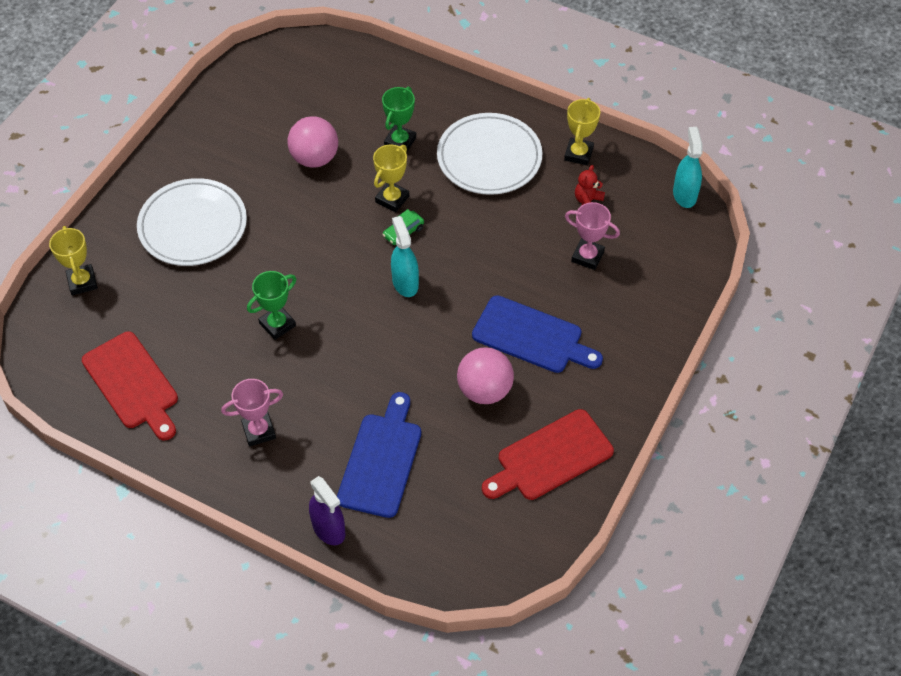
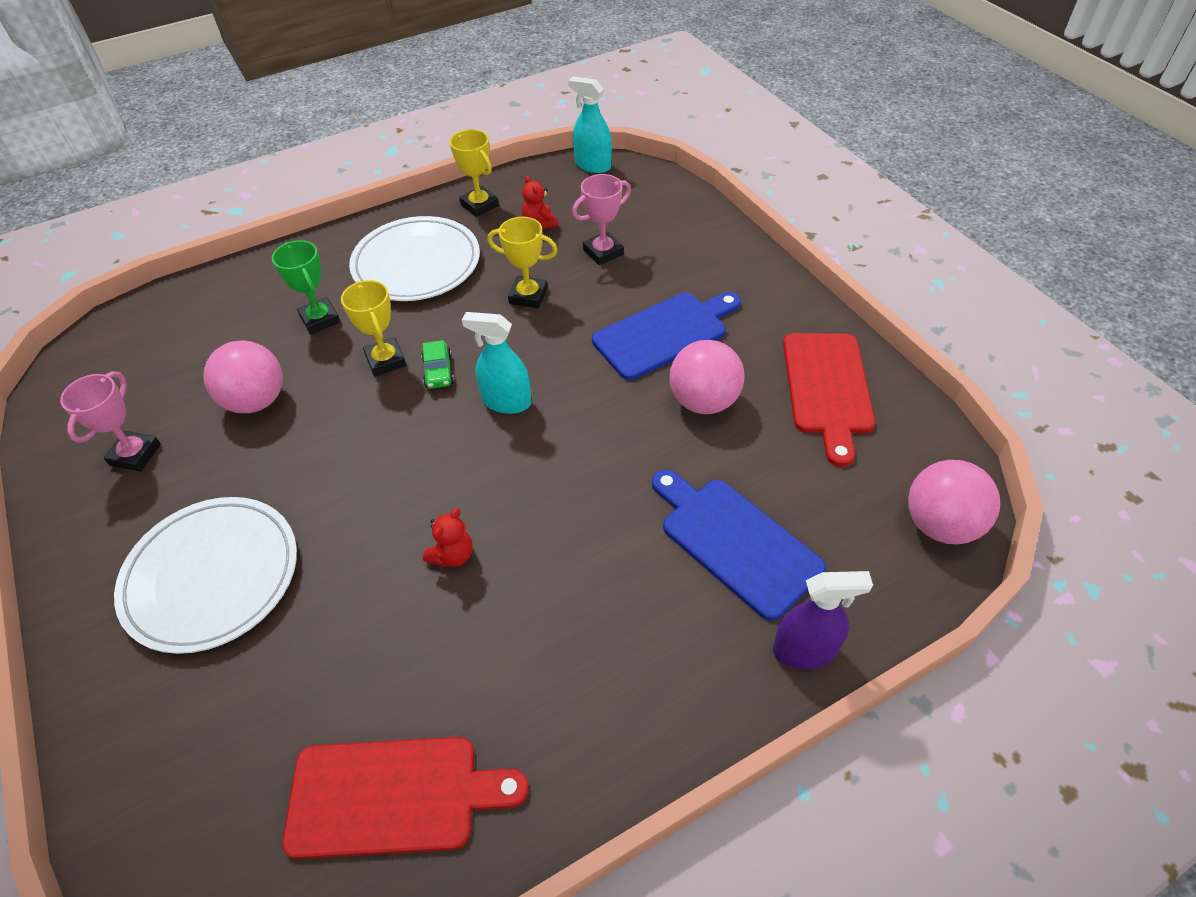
camera: 55 degrees left, 5 degrees down
(82, 282) = (151, 778): yellow trophy -> yellow trophy (528, 296)
(259, 431) = (599, 659): pink trophy -> pink trophy (135, 454)
(277, 324) = (453, 555): green trophy -> red teddy bear
(472, 568) = (940, 524): none -> pink ball

